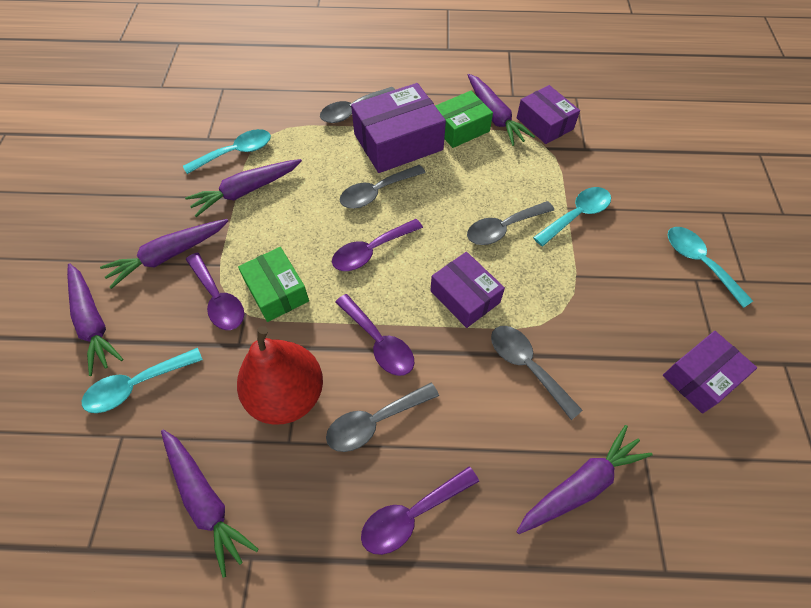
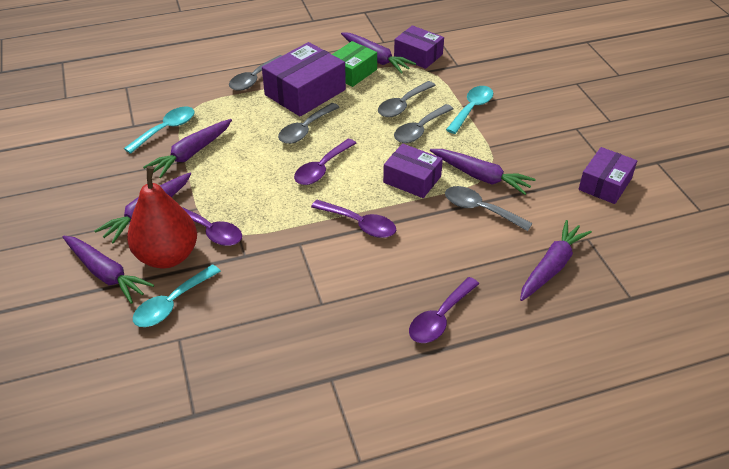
camera: 20 degrees left, 15 degrees down
(206, 501) = (275, 357): purple carrot -> purple carrot (481, 177)
(277, 291) = (257, 213): green box -> none
(287, 395) = (304, 275): red pear -> red pear (167, 256)
(375, 421) = (383, 272): grey spoon -> grey spoon (403, 105)
(699, 263) = (574, 117): turquoise spoon -> none

